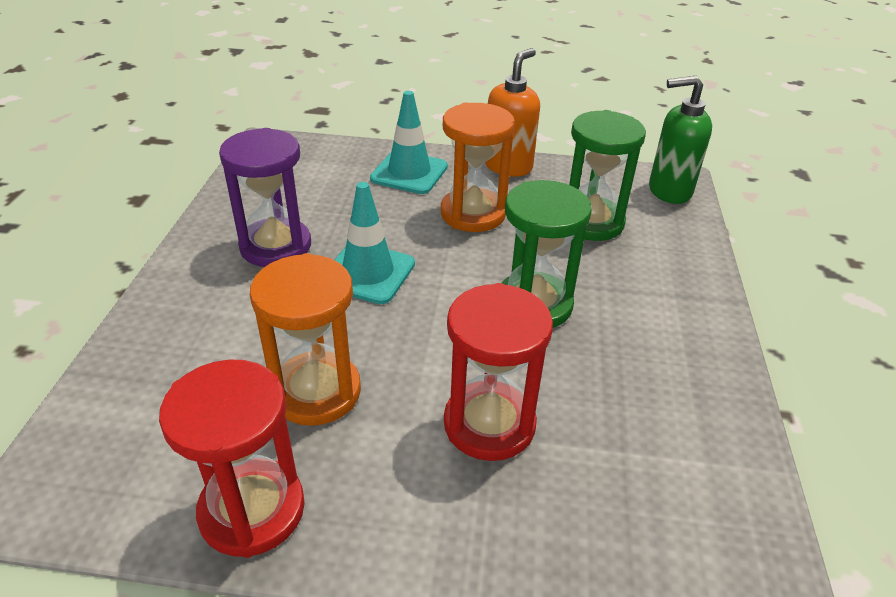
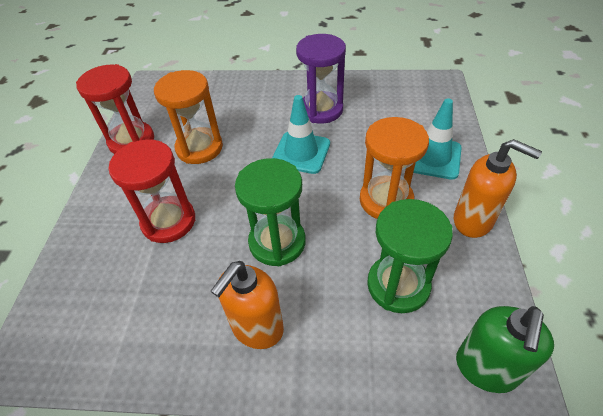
camera: 90 degrees right, 10 degrees up
(658, 326) = (257, 328): none -> orange soap dispenser
(669, 191) = (485, 369): green soap dispenser -> green soap dispenser turned 150 degrees counterclockwise

